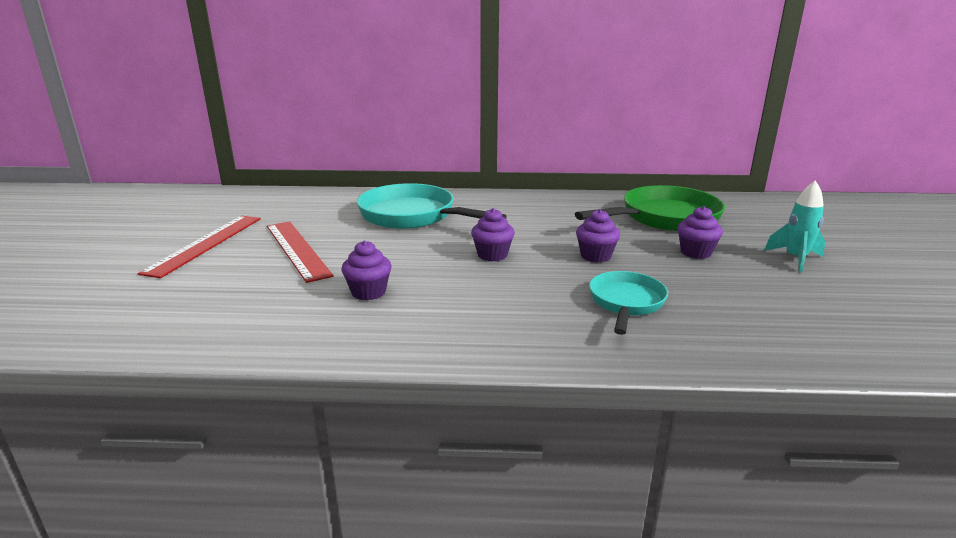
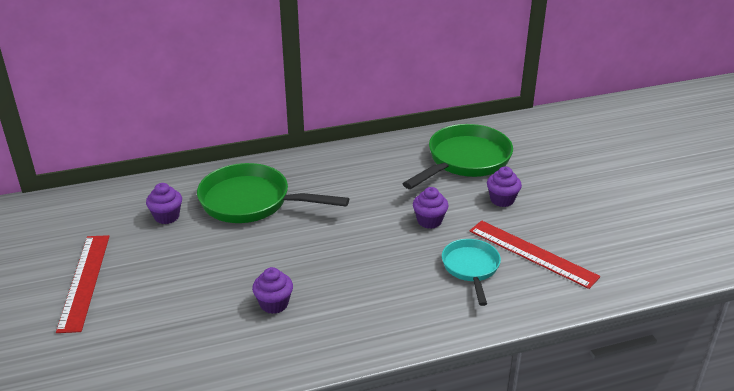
camera: 20 degrees left, 10 degrees up
(297, 249) = (176, 269): red ruler -> red ruler (532, 253)
(413, 216) = (252, 202): turquoise pan -> green pan
(492, 255) = (348, 238): purple cupcake -> purple cupcake (167, 216)
(795, 259) = (573, 192): turquoise rocket -> none

